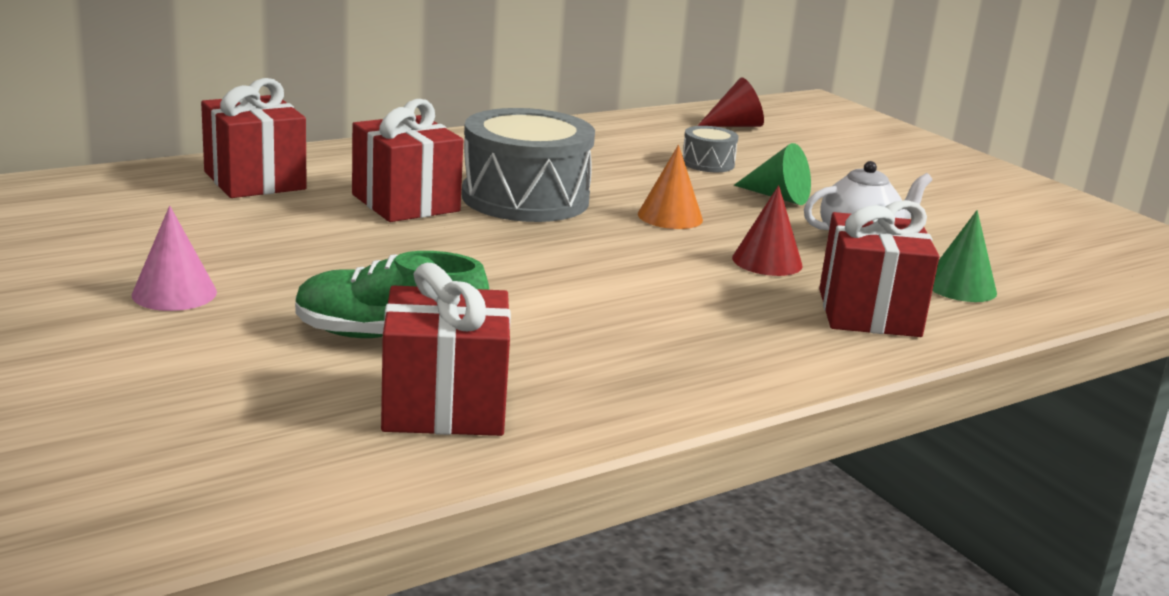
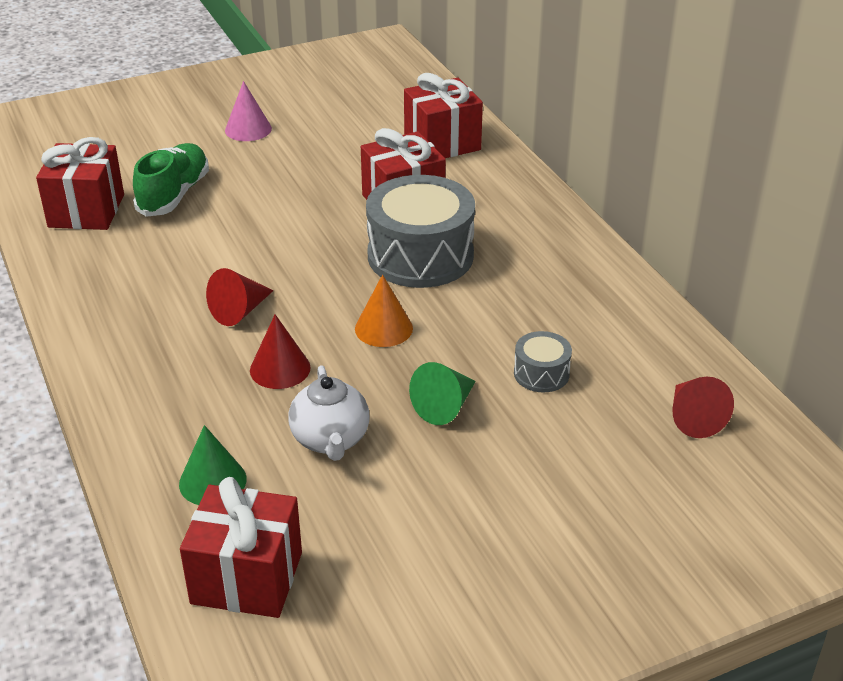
camera: 100 degrees right, 15 degrees up
(672, 284) = (240, 311): none -> red cone
(869, 313) = (169, 406): red gift -> red gift (247, 578)

